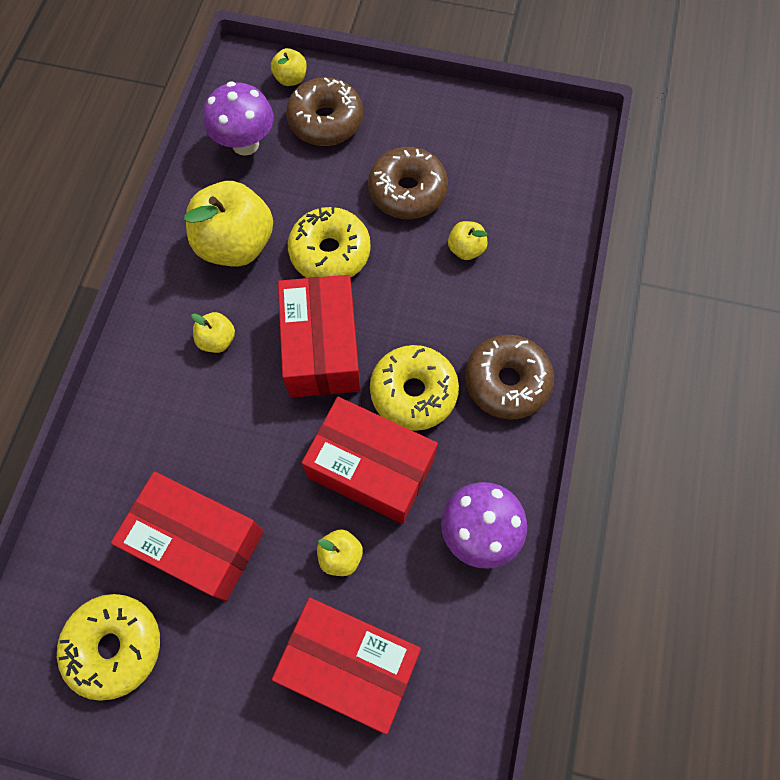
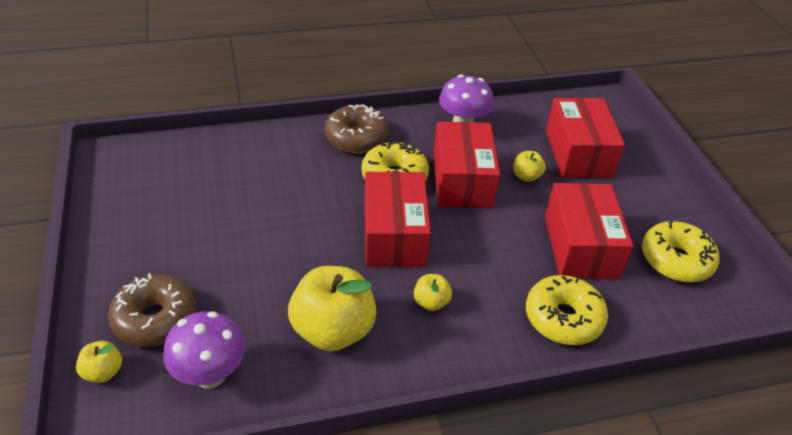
camera: 120 degrees left, 25 degrees down
(322, 348) = (394, 235): red box -> red box turned 60 degrees counterclockwise
(330, 252) = (305, 261): yellow donut -> yellow donut (563, 318)
(407, 191) = (217, 233): brown donut -> none
(466, 249) = (259, 184): yellow apple -> none

